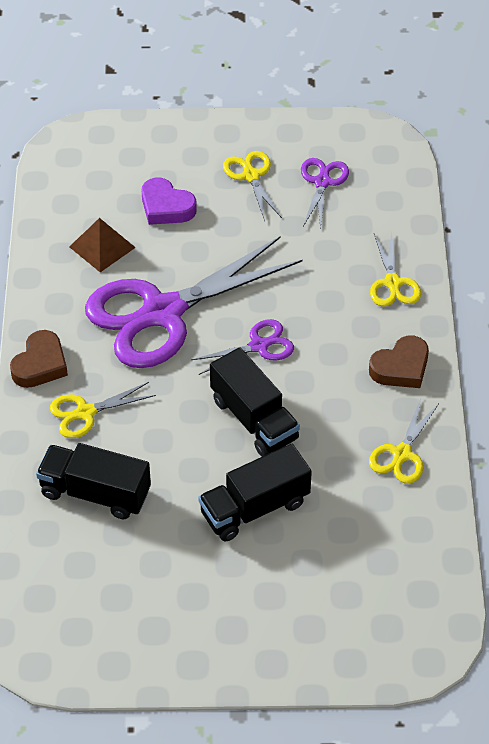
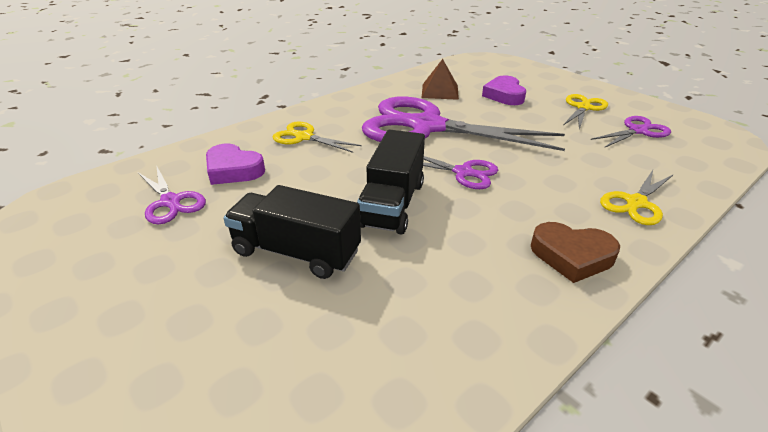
camera: 50 degrees right, 15 degrees down
(40, 364) = (323, 109): brown heart -> none
(95, 493) = (233, 170): black truck -> purple heart
(107, 556) = (171, 202): none -> purple scissors
(402, 454) = (481, 318): yellow scissors -> none

